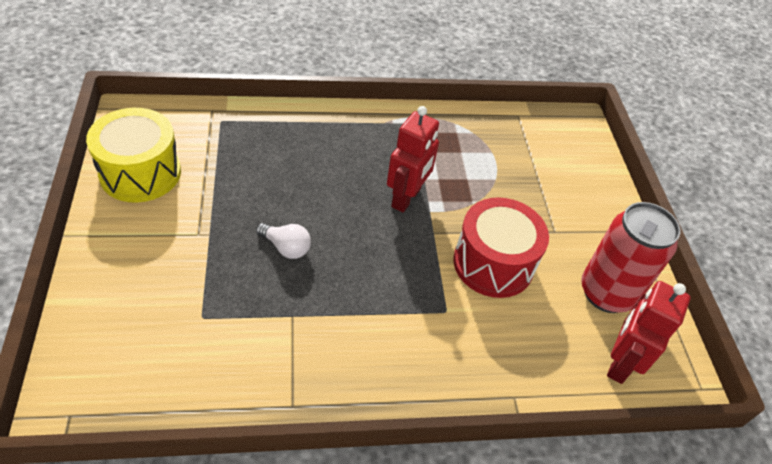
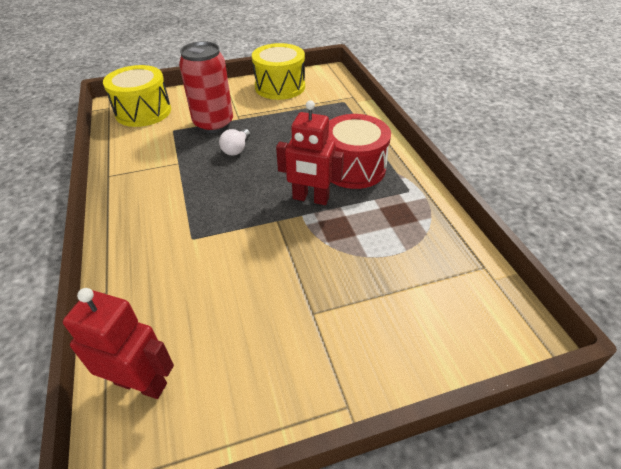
camera: 85 degrees right, 5 degrees down
(119, 357) = (143, 112): none -> yellow drum
(493, 263) = (252, 264): red drum -> red drum (353, 168)
(606, 293) = (235, 368): red can -> red can (213, 124)

